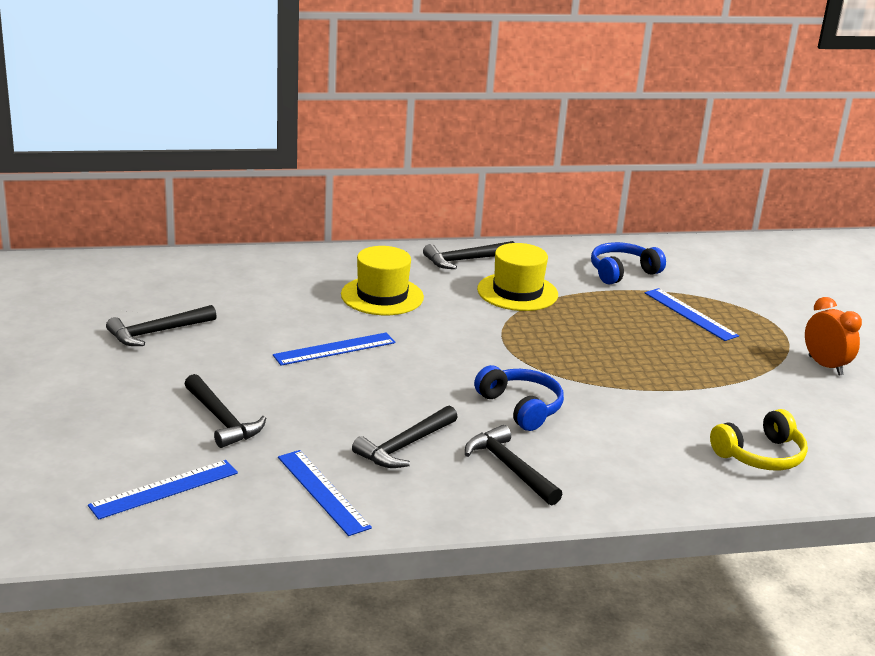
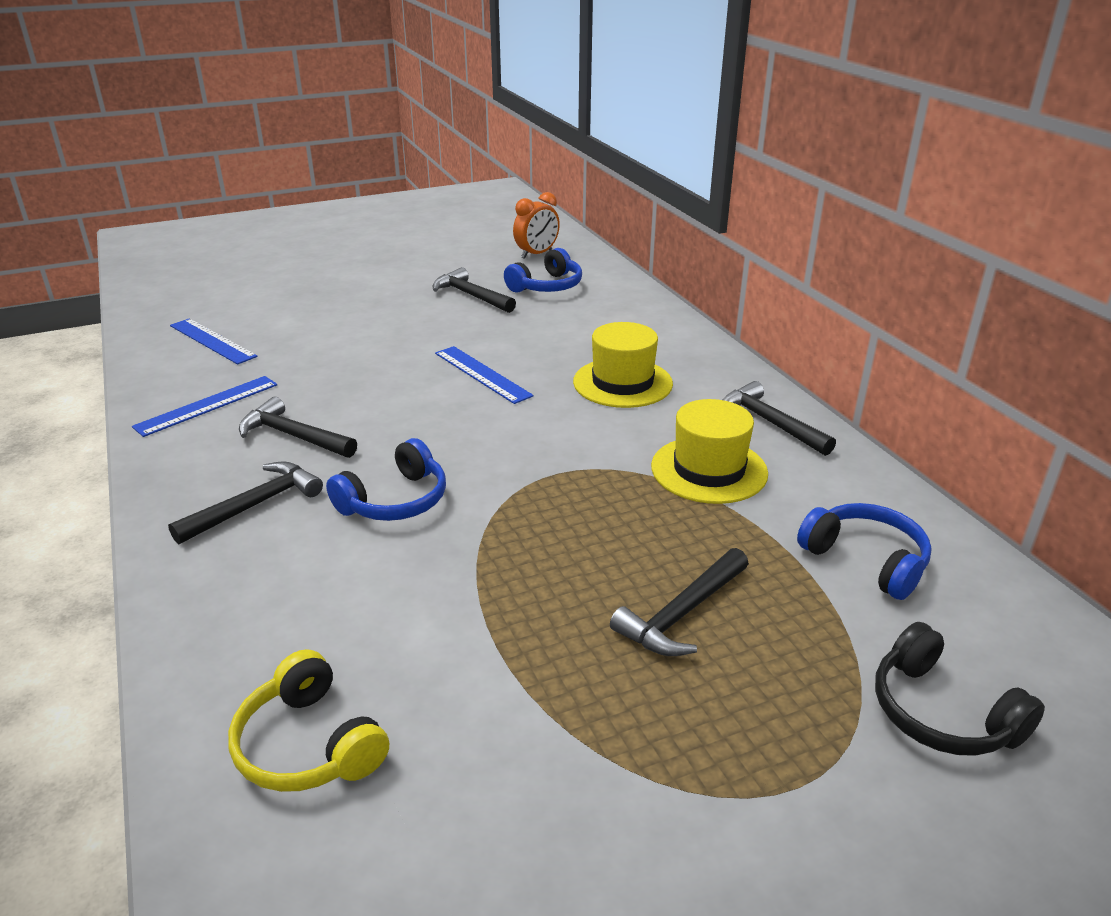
camera: 80 degrees right, 5 degrees up
(165, 293) = (547, 286): none -> blue headphones
(222, 420) = (326, 344): black hammer -> black hammer (682, 614)
(690, 314) = (770, 647): blue ruler -> none
(738, 288) = (941, 713): none -> black headphones
(825, 366) = (678, 860): orange clock -> orange clock (536, 254)

